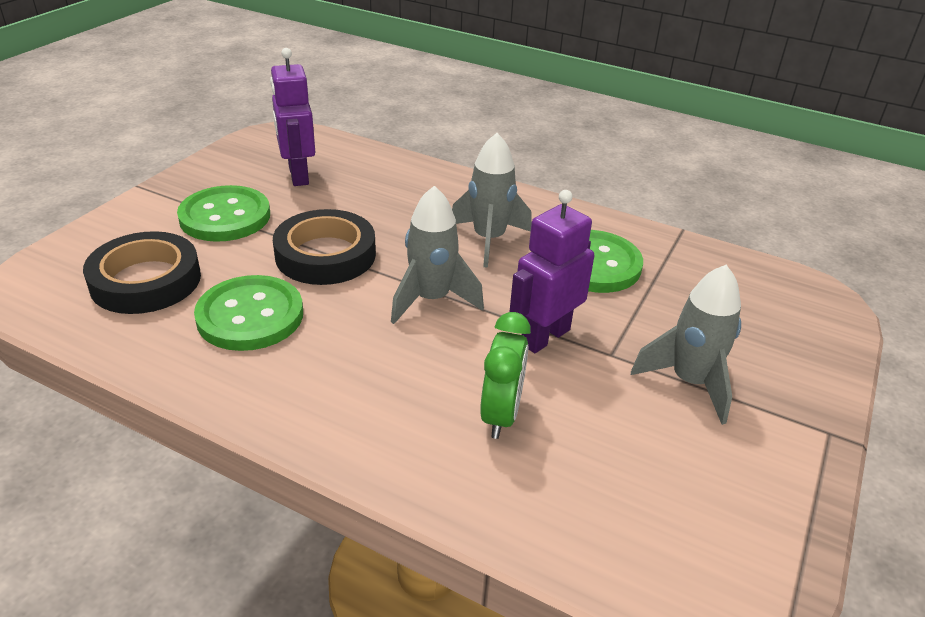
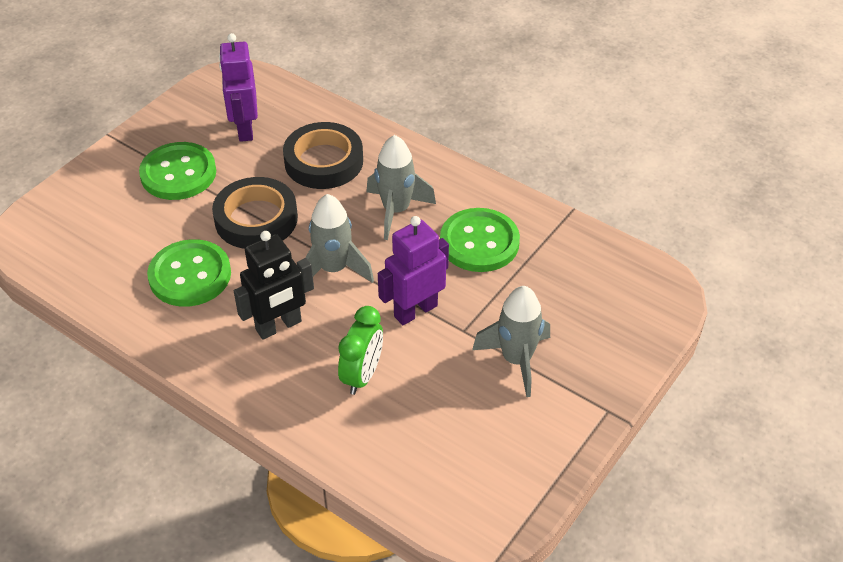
camera: 10 degrees right, 10 degrees up
(146, 280) = (112, 236): black tape -> black tape (323, 161)
(376, 365) = (279, 326): none -> black robot

